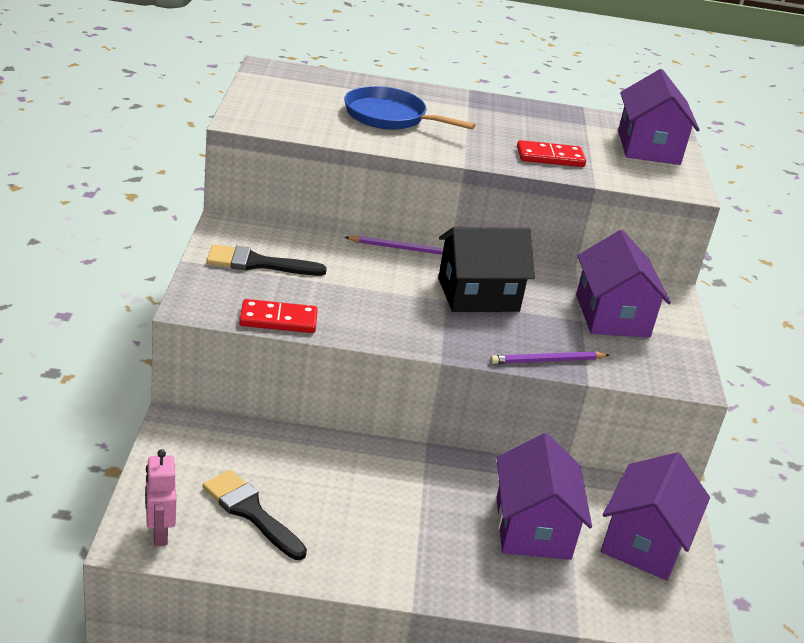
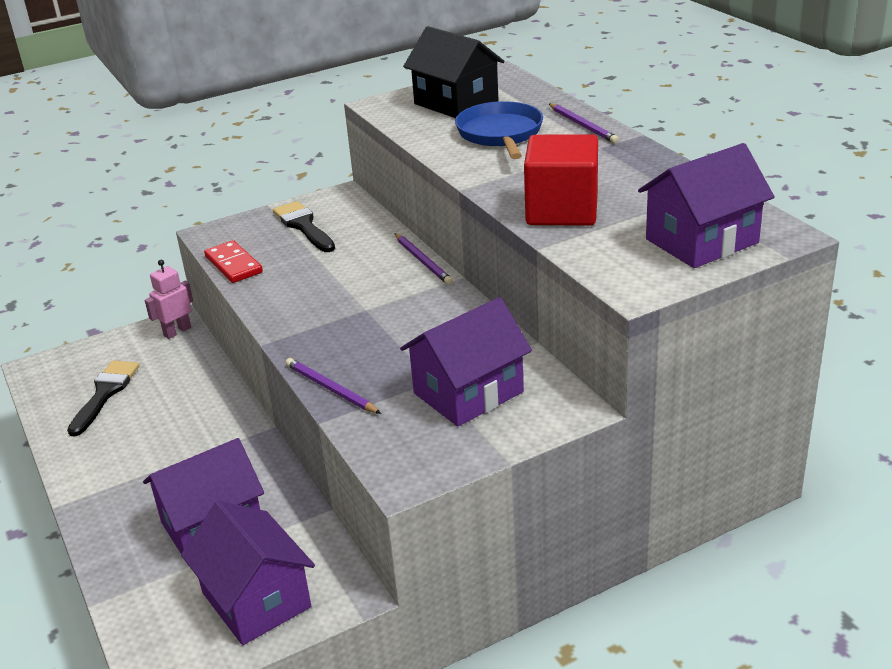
camera: 65 degrees right, 0 degrees up
(159, 533) = (51, 373): pink robot -> pink robot (177, 331)
(423, 93) = (583, 125): none -> purple pencil
(478, 295) = (398, 318): black house -> black house (456, 103)
(550, 157) = (562, 210): red domino -> red cube
(644, 542) = (256, 600): purple house -> purple house turned 60 degrees clockwise

